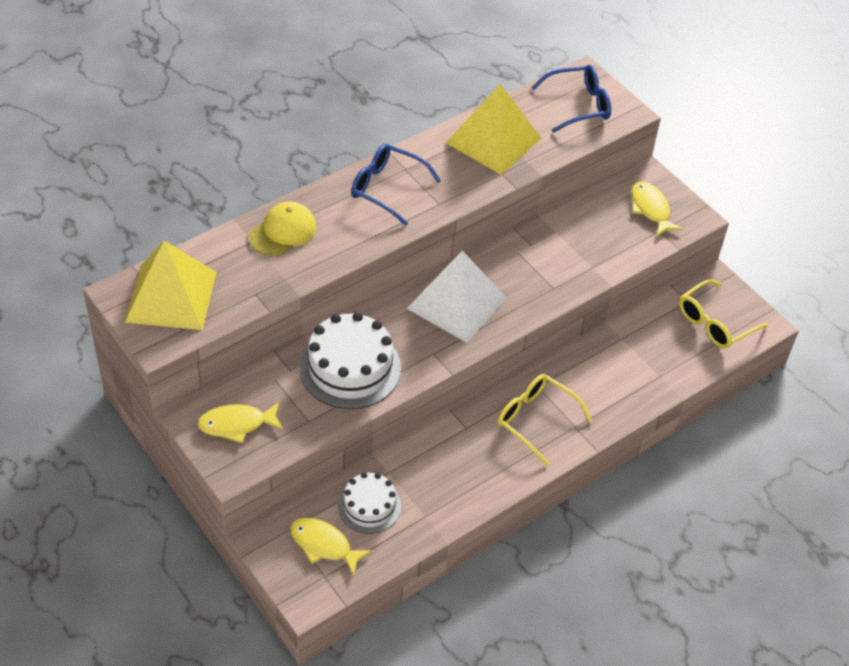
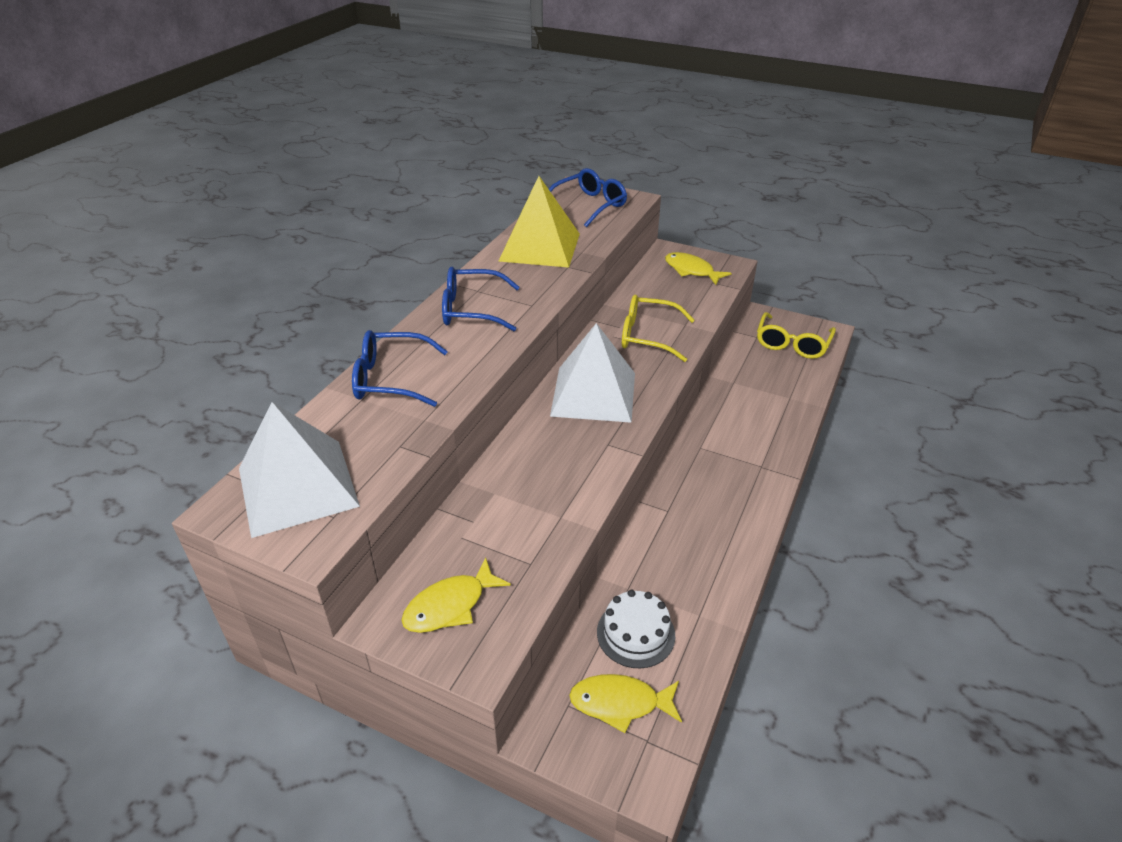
camera: 25 degrees left, 10 degrees down
(171, 297) = (297, 487): yellow pyramid -> white pyramid
(283, 232) = (390, 379): yellow cap -> blue glasses
(350, 368) = (535, 491): white cake -> none
(535, 420) = (723, 476): yellow glasses -> yellow glasses (647, 336)

